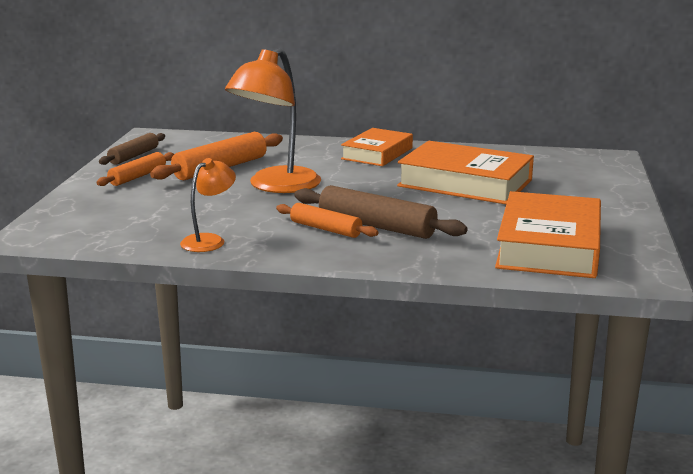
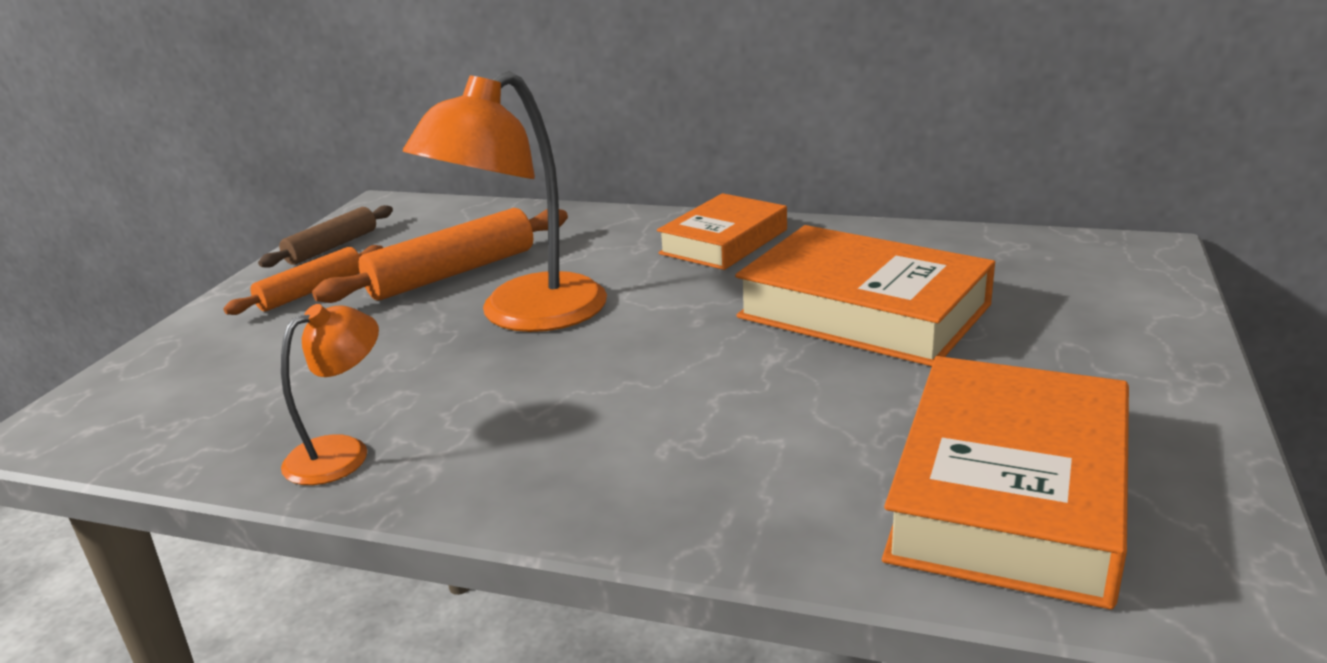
camera: 10 degrees right, 5 degrees up
(325, 229) = (568, 427): orange rolling pin -> none
(376, 226) = (667, 421): brown rolling pin -> none

